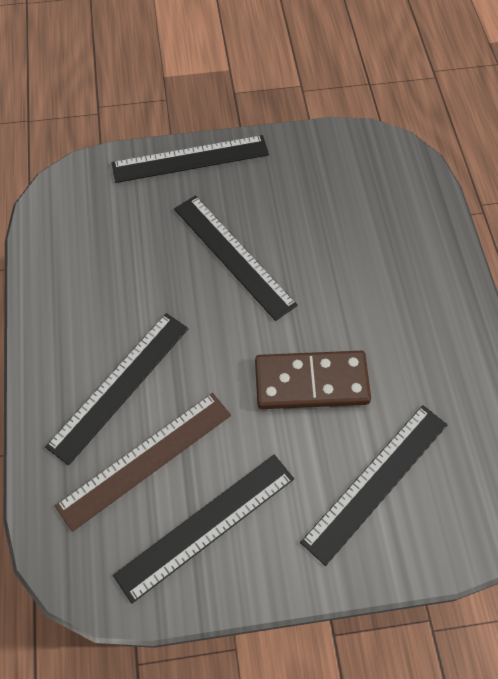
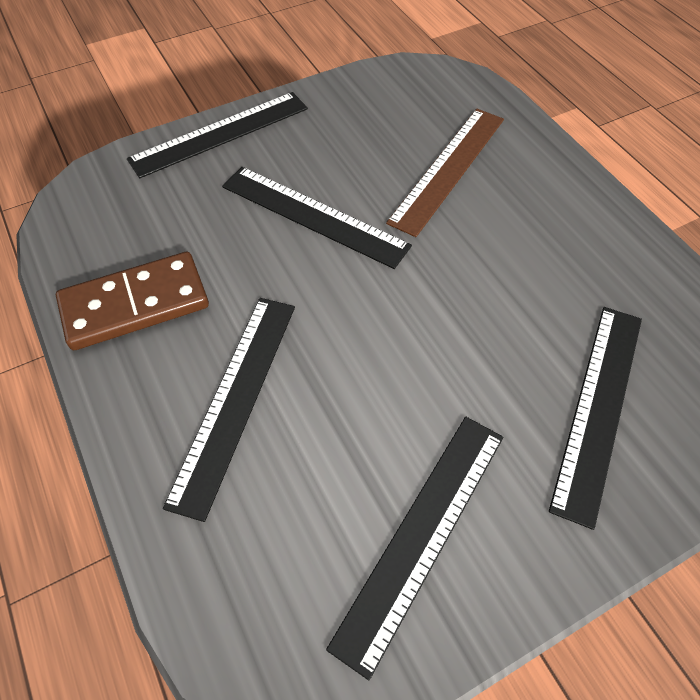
camera: 20 degrees left, 5 degrees down
(145, 459) = (306, 478): brown ruler -> brown ruler (448, 169)
(311, 382) = (468, 322): brown domino -> brown domino (135, 304)

